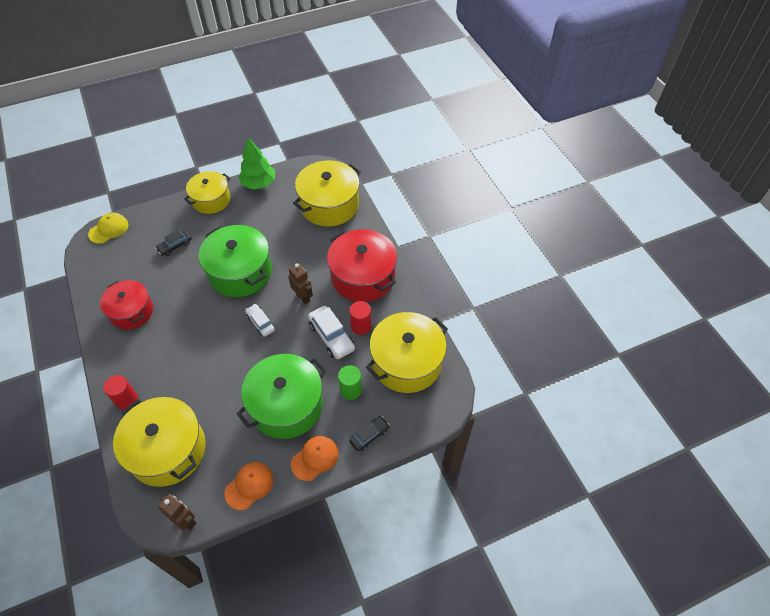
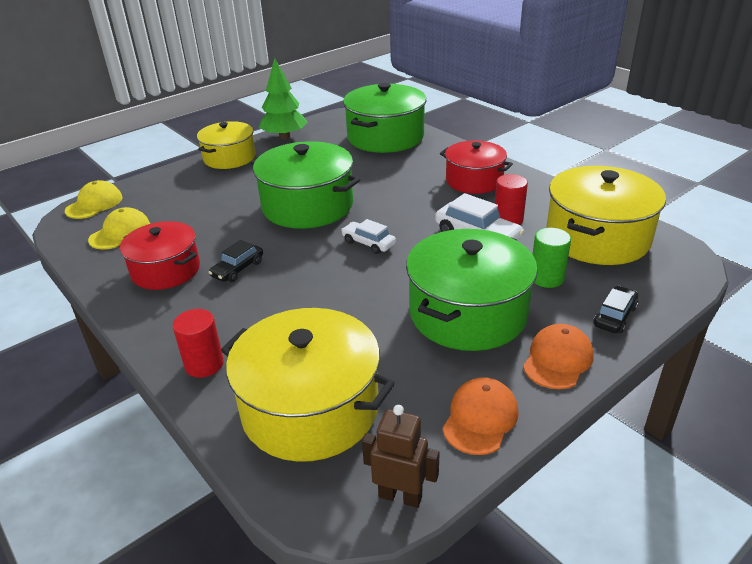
camera: 15 degrees left, 20 degrees down
(116, 265) = (120, 233): none -> yellow cap
(175, 246) = (200, 201): black car -> black car (238, 269)
(303, 297) = (410, 210): brown robot -> none
(329, 205) = (385, 137): yellow pot -> green pot
(363, 276) = (474, 180): red pot -> red pot, size x0.65

